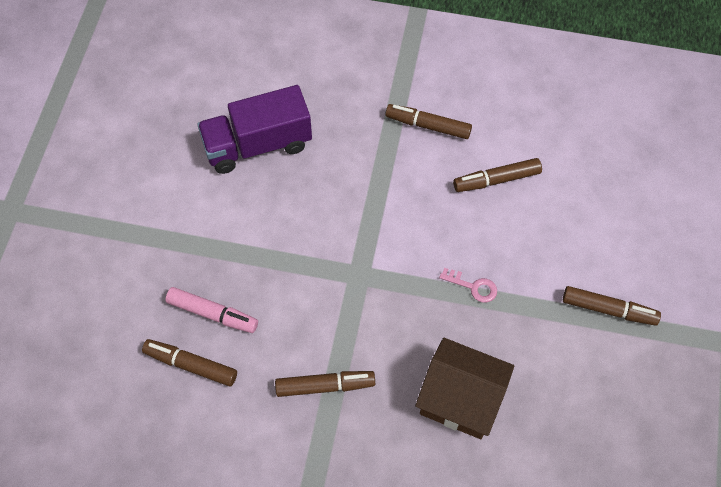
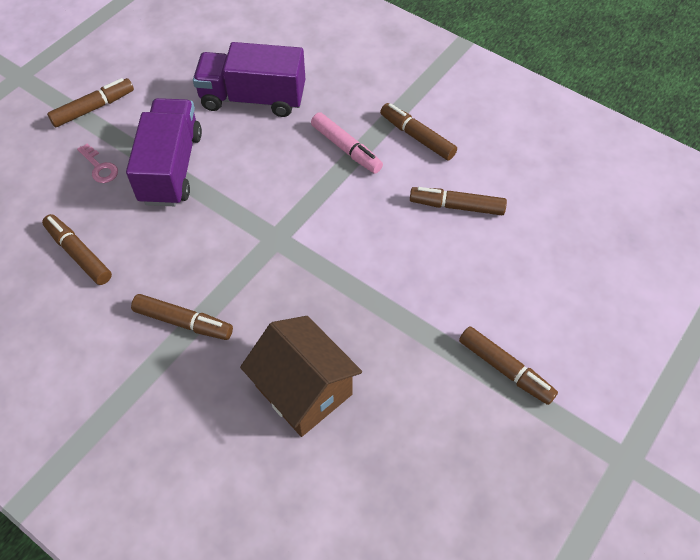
camera: 25 degrees right, 5 degrees down
(109, 215) = (93, 108): none -> brown marker
(212, 314) = (125, 219): pink marker -> pink marker (346, 149)
(224, 246) = (171, 168): none -> purple truck
(473, 287) = (378, 292): pink key -> pink key (100, 167)

